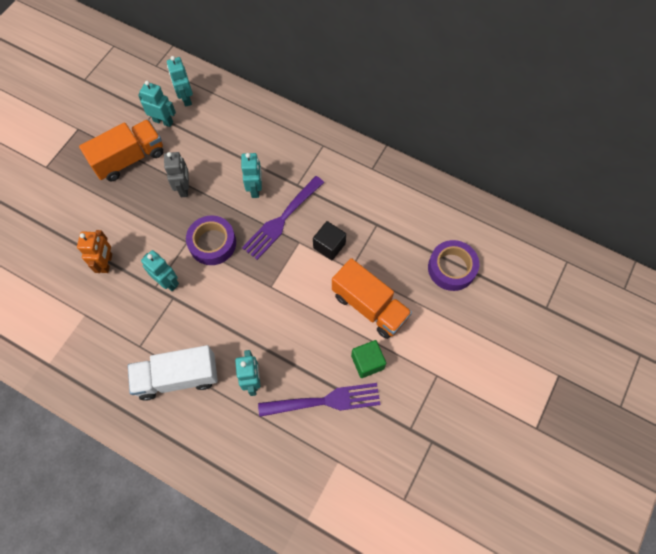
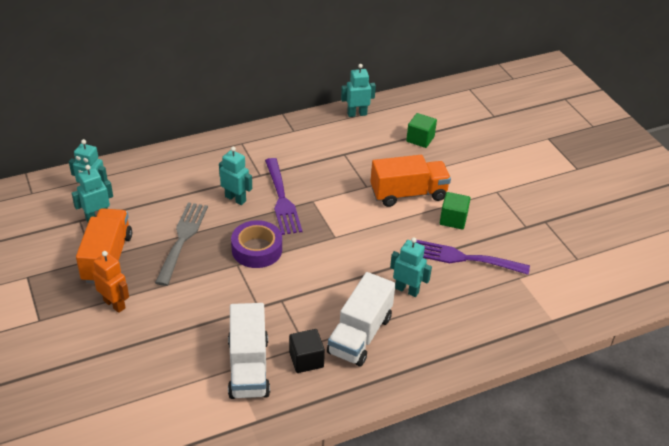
camera: 55 degrees left, 25 degrees down
(92, 323) = (248, 367): none -> white truck
(107, 263) = (197, 327): orange robot -> orange robot (114, 304)
(167, 282) = (262, 296): turquoise robot -> turquoise robot (357, 114)
(184, 188) = (182, 239): grey robot -> grey fork
(325, 401) = (463, 258): purple fork -> purple fork turned 105 degrees counterclockwise
(329, 246) = (334, 187): black cube -> black cube (306, 360)
(451, 268) = (420, 139): purple tape -> green cube

